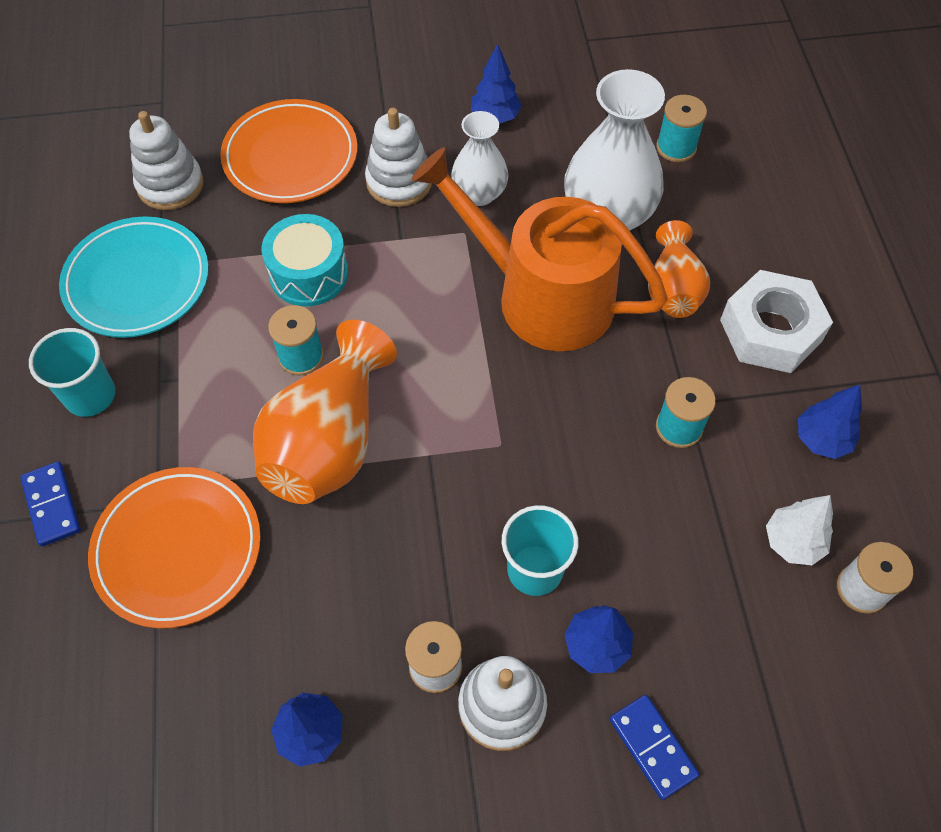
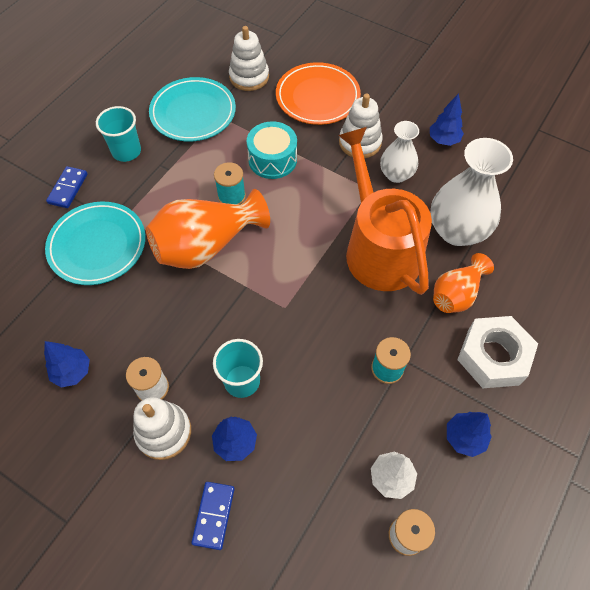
camera: 40 degrees right, 0 degrees up
(178, 549) = (97, 246): orange plate -> turquoise plate
(676, 147) = (535, 219): turquoise spool -> none

